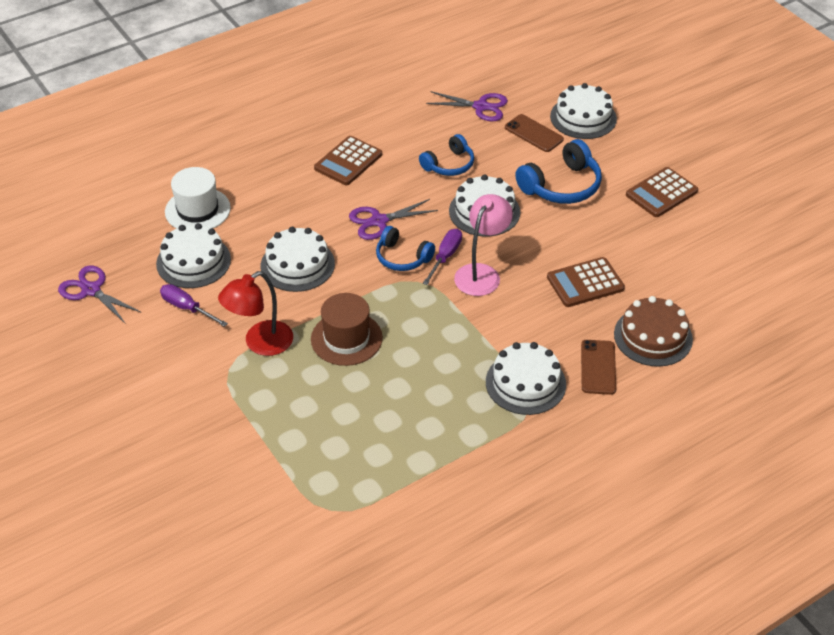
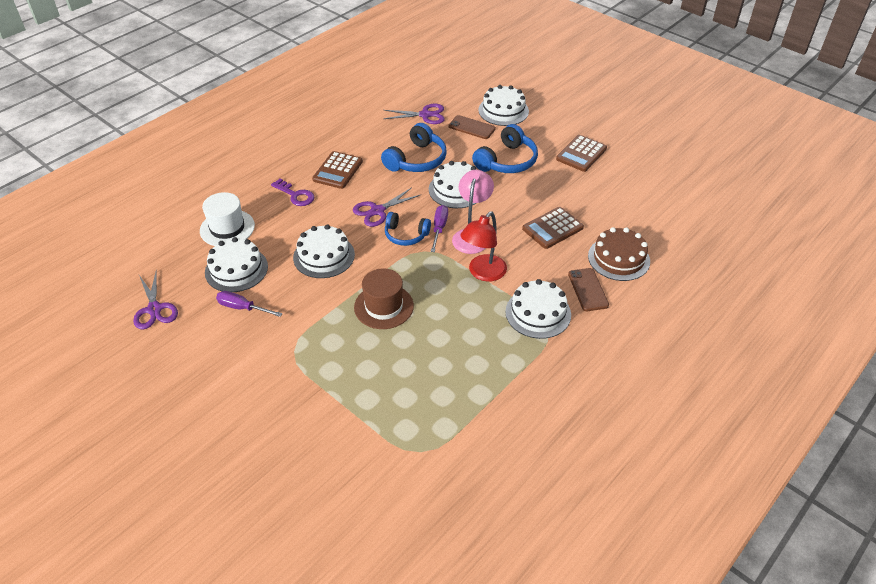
camera: 15 degrees left, 0 degrees up
(91, 290) = (154, 309): purple scissors -> purple scissors turned 135 degrees counterclockwise
(260, 343) = (314, 324): red lamp -> red lamp (483, 273)
(288, 184) = (296, 195): none -> purple key
(449, 164) = (417, 160): blue headphones -> blue headphones, size x1.52

